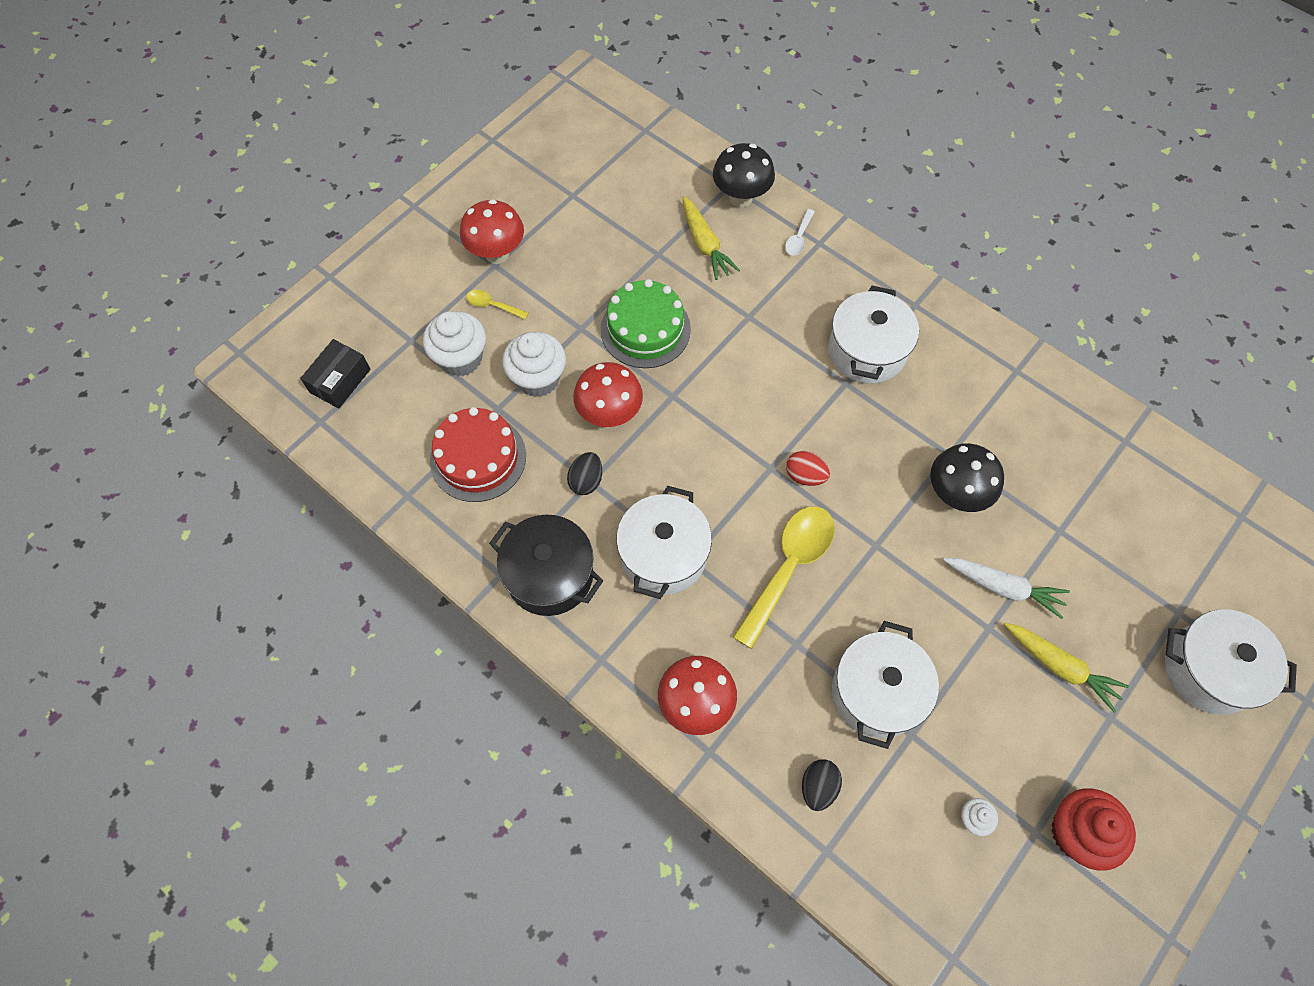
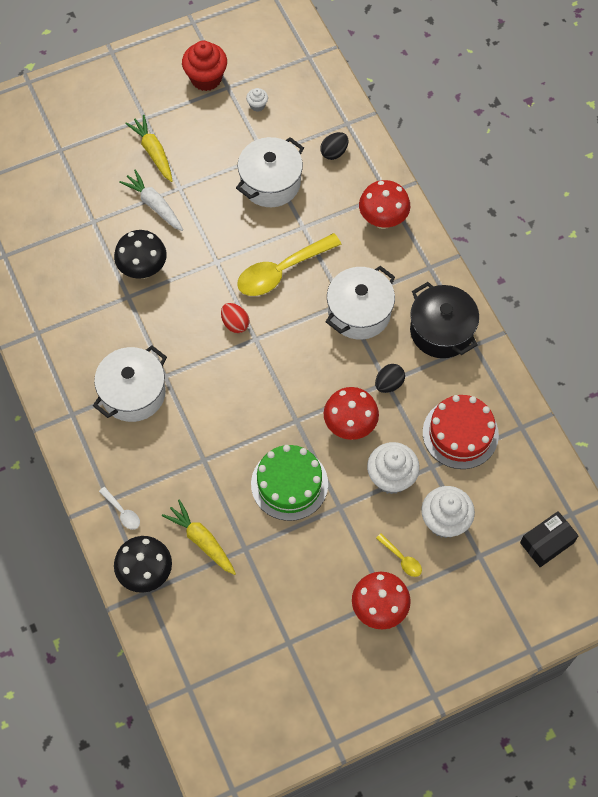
camera: 155 degrees left, 0 degrees up
(705, 244) = (201, 540): yellow carrot -> yellow carrot turned 45 degrees counterclockwise
(798, 238) = (122, 512): white spoon -> white spoon turned 90 degrees clockwise
(1208, 670) = (69, 116): white pot -> none

